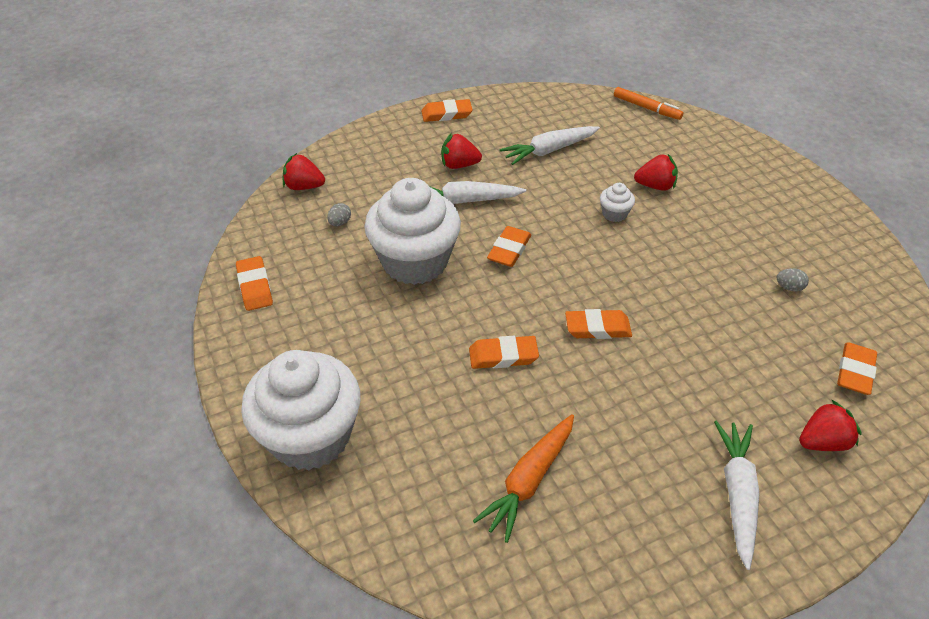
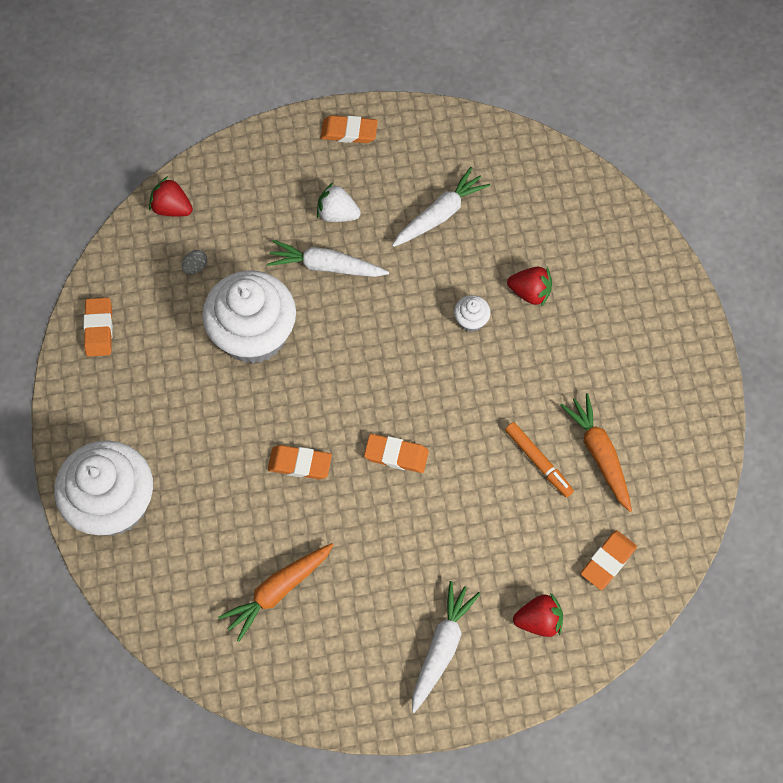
camera: 15 degrees right, 20 degrees up
(459, 165) = (337, 214): red strawberry -> white strawberry
(509, 250) = (349, 342): orange eraser -> none
(549, 150) = (439, 214): white carrot -> white carrot turned 150 degrees clockwise
(646, 108) = (574, 173): orange marker -> orange marker (538, 462)
(789, 287) = (599, 454): grey egg -> orange carrot

